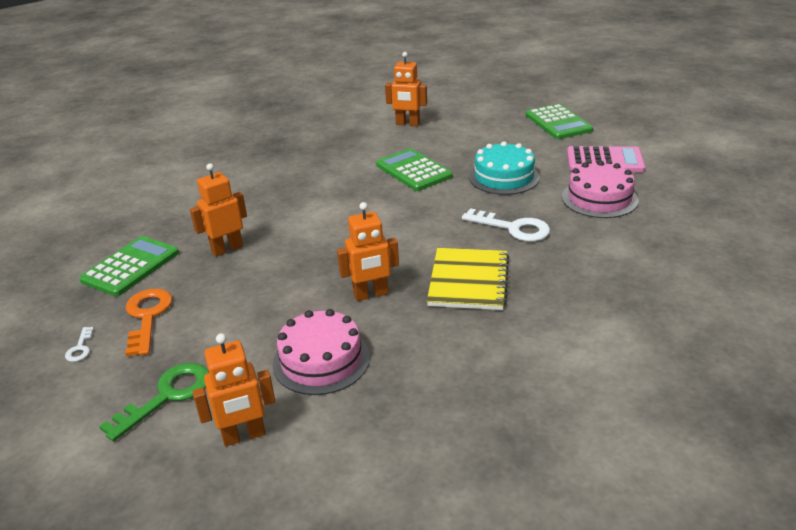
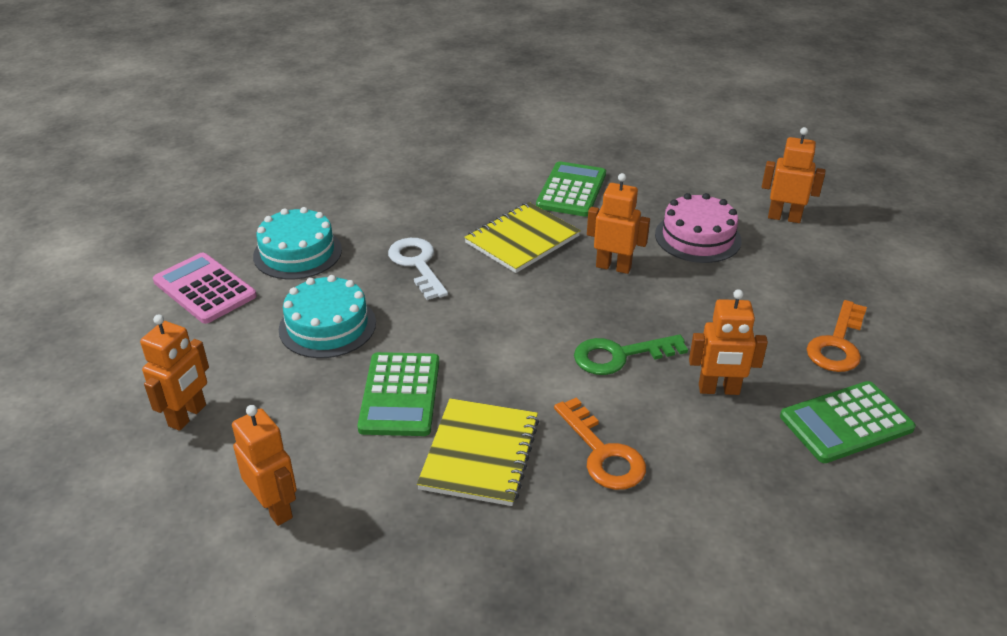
camera: 145 degrees left, 5 degrees up
(80, 348) = (912, 341): white key -> none
(167, 396) = (834, 265): green key -> green key (620, 356)
(277, 194) = (602, 453): none -> orange key
(341, 170) = (480, 453): none -> yellow notebook
(498, 126) = (188, 416): none -> orange robot
(558, 123) = (120, 375): green calculator -> green calculator (571, 190)
(599, 198) = (297, 253): pink cake -> turquoise cake

